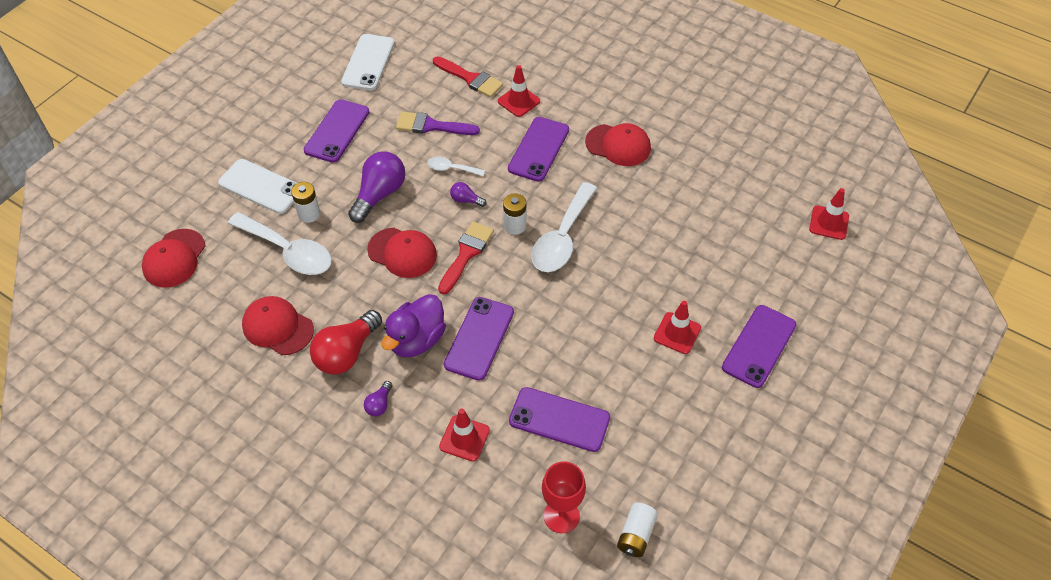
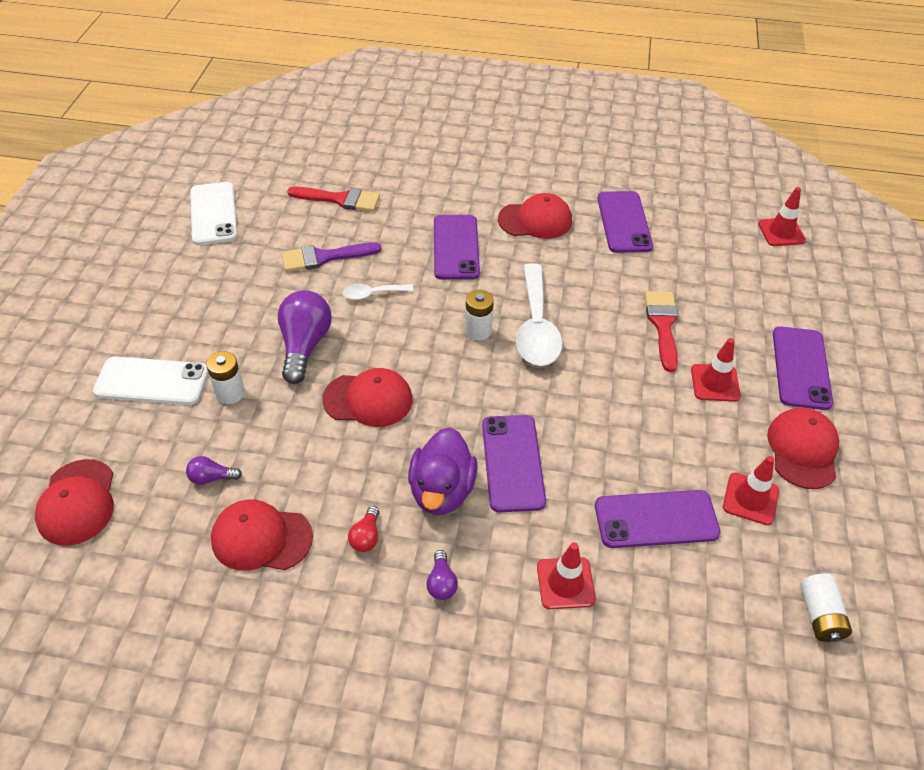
camera: 25 degrees left, 5 degrees down
(288, 251) = (226, 443): white spoon -> none
(337, 131) = (215, 293): purple phone -> purple phone (624, 222)
(346, 353) = (366, 537): red light bulb -> red light bulb, size x0.48
(466, 200) = (408, 321): purple light bulb -> purple light bulb (211, 478)
(466, 254) = (442, 377): red brush -> red brush (663, 325)
(519, 101) = (406, 207): red traffic cone -> red traffic cone (750, 499)
(561, 516) = (728, 628): red goblet -> none
(711, 411) = (802, 450): none -> red cap

